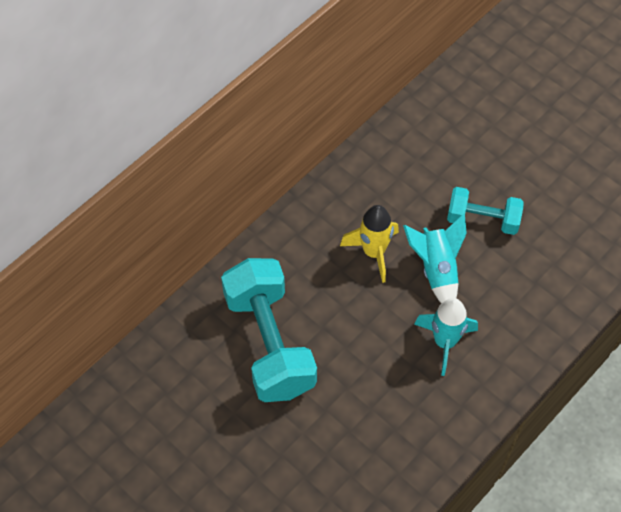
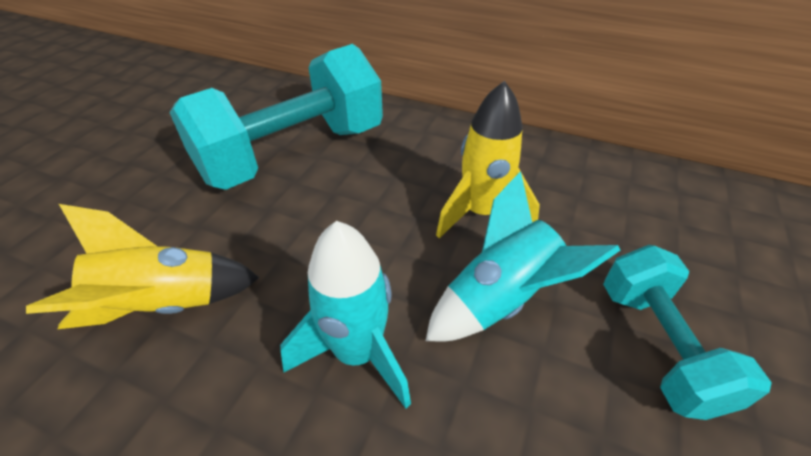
camera: 70 degrees right, 15 degrees down
(385, 427) = (165, 306): none -> yellow rocket

